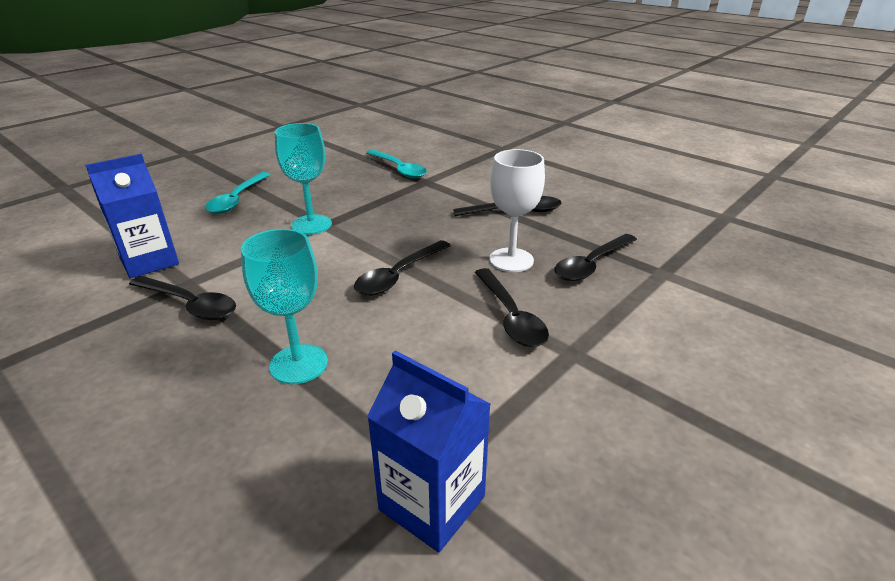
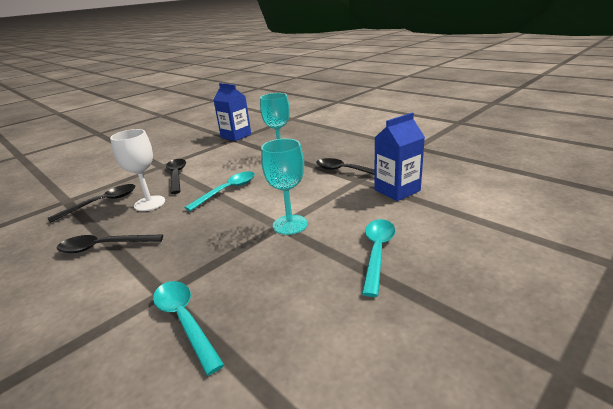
camera: 175 degrees left, 5 degrees down
(398, 276) = (227, 190): black spoon -> turquoise spoon

